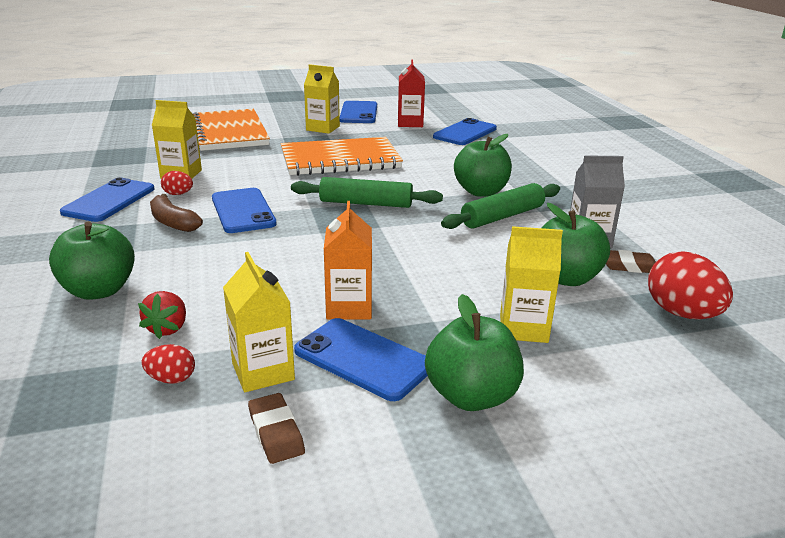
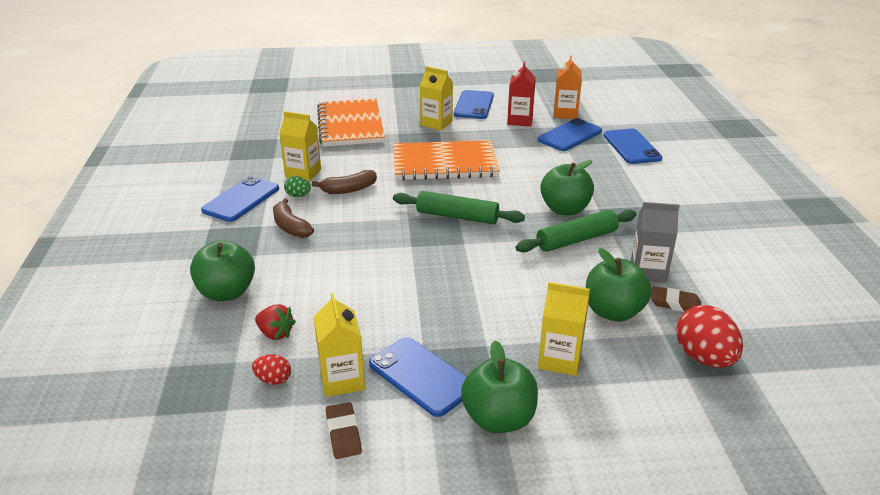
camera: 10 degrees right, 5 degrees up
(168, 328) = (275, 333): red strawberry -> red strawberry turned 75 degrees counterclockwise
(178, 194) = (298, 196): red egg -> green egg
(237, 186) = (348, 189): none -> brown banana
(243, 211) = (350, 218): blue phone -> blue phone (631, 147)
(349, 307) = (420, 326): orange carton -> orange carton (565, 113)

